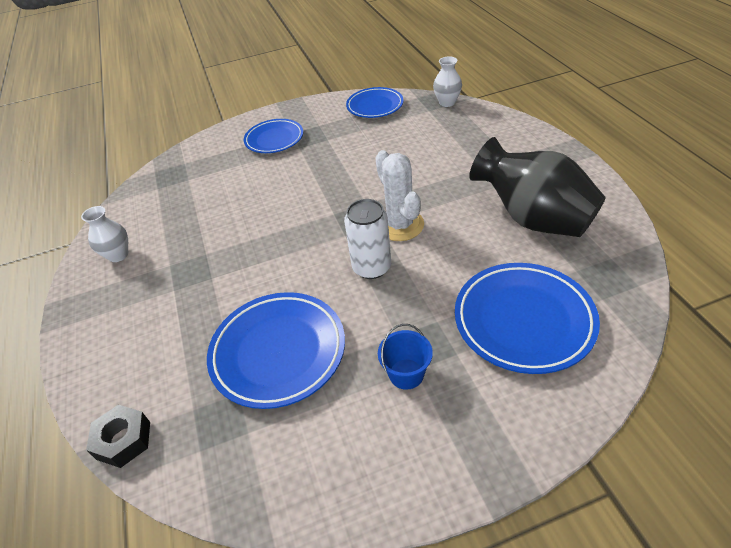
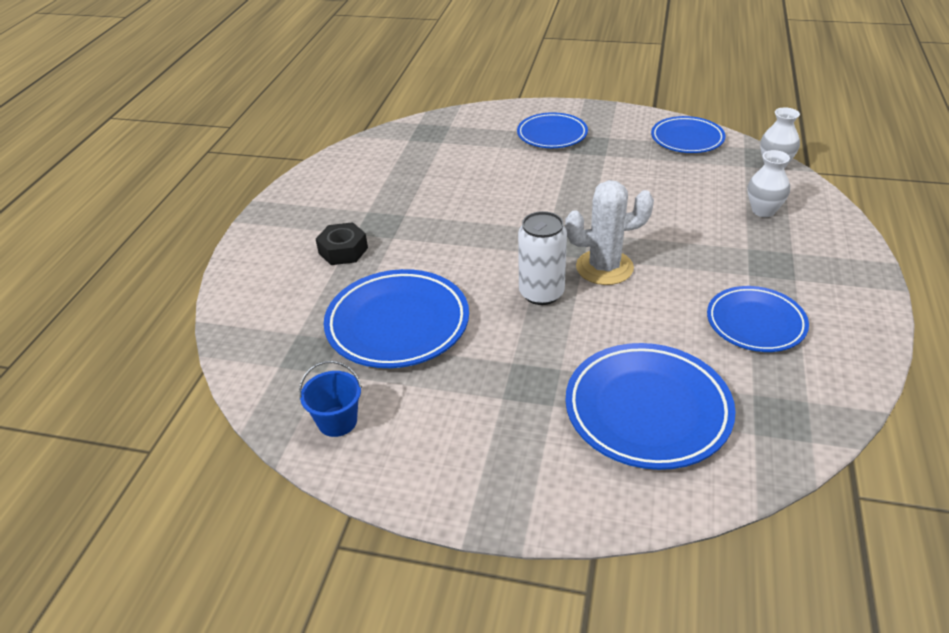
camera: 30 degrees right, 5 degrees down
(118, 255) = (334, 185): white vase -> white vase (763, 211)
(124, 440) = (232, 330): black nut -> black nut (343, 250)
(400, 225) = (604, 267): white cactus -> white cactus turned 75 degrees clockwise
(406, 374) = (491, 397): blue bucket -> blue bucket (337, 421)
(533, 218) = (755, 323): black vase -> blue plate

